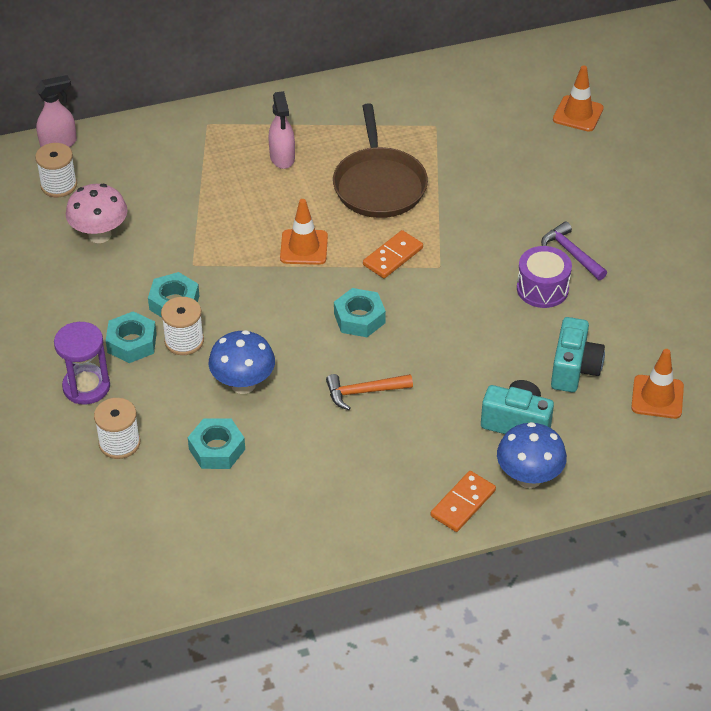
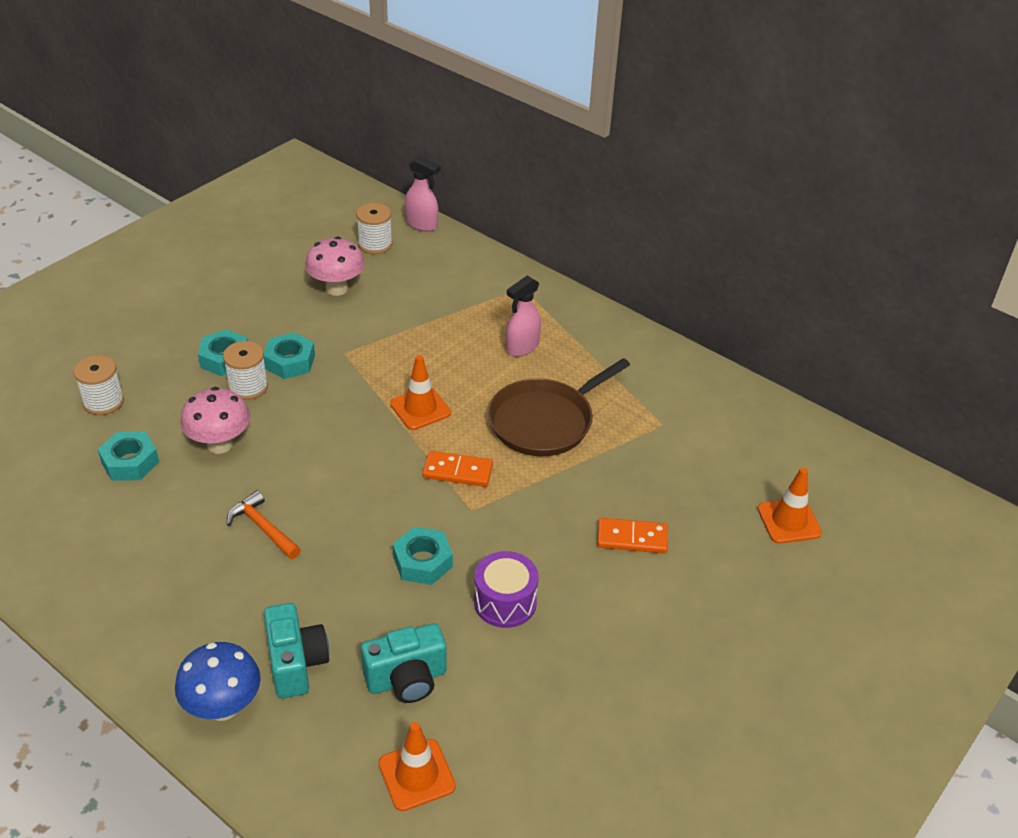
camera: 55 degrees right, 5 degrees down
(86, 387) = (157, 356): purple hourglass -> none
(243, 384) = (220, 444): blue mushroom -> pink mushroom
(359, 318) = (357, 483): turquoise nut -> turquoise nut (422, 562)
(463, 503) = (157, 667): orange domino -> orange domino (632, 538)
(571, 253) = (577, 603): purple hammer -> none

